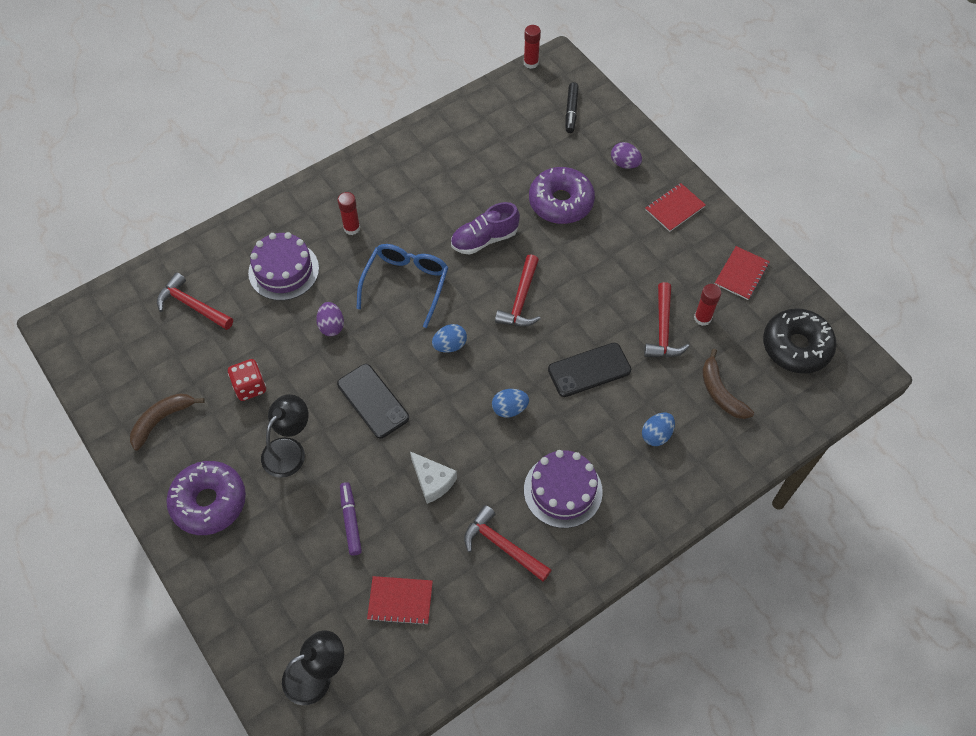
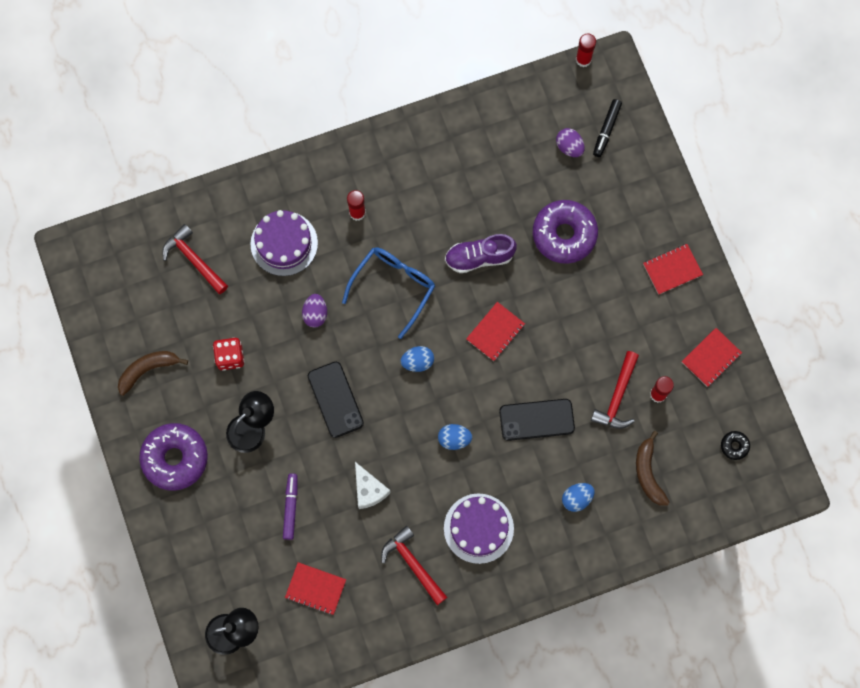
camera: 15 degrees right, 15 degrees up
(521, 300) = (495, 332): red hammer -> red notebook
(624, 164) = (640, 206): purple egg -> purple egg (569, 147)
(796, 346) = (734, 446): black donut -> black donut, size x0.43

